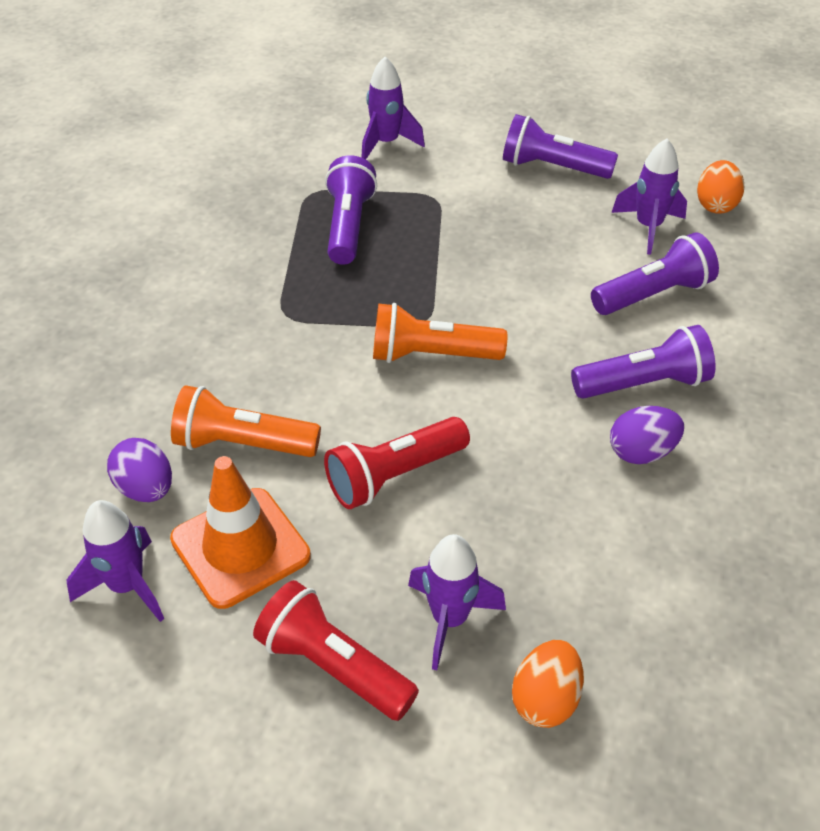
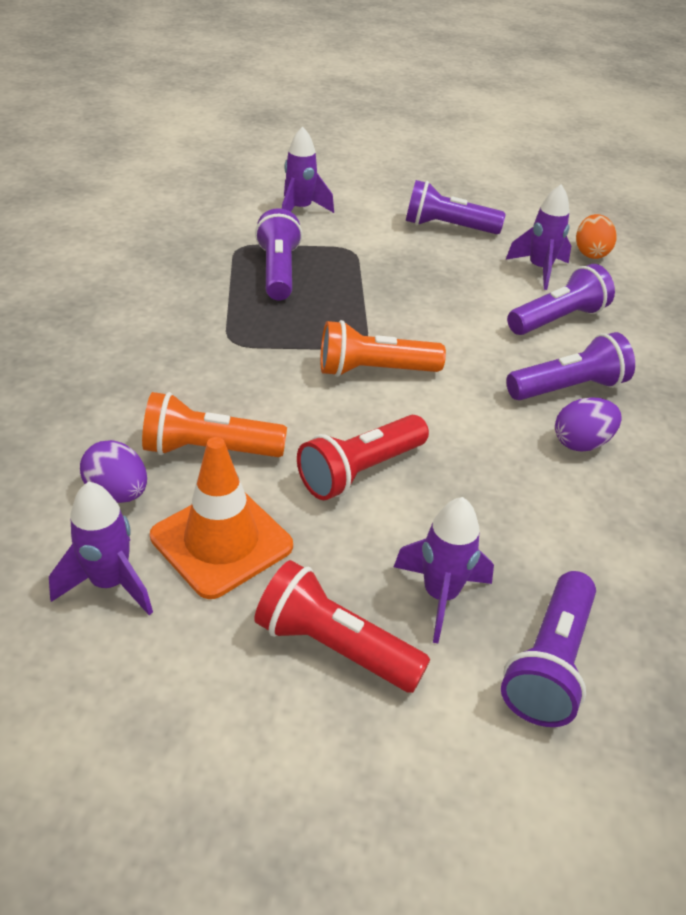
camera: 10 degrees left, 5 degrees down
(545, 699) = (549, 663): orange egg -> purple flashlight

